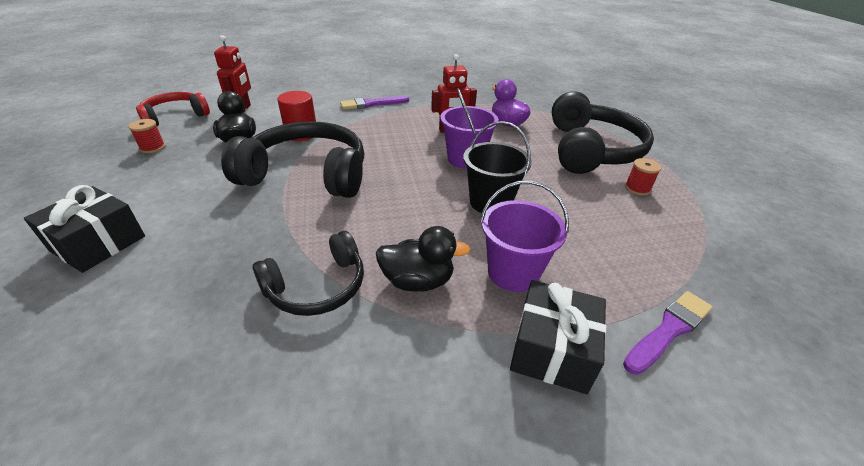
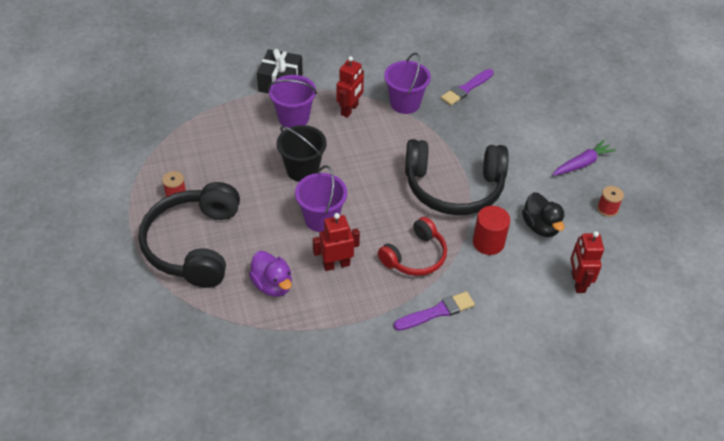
camera: 175 degrees right, 10 degrees up
(98, 243) = (549, 119): black gift -> none
(125, 186) = (582, 164): none -> purple carrot
(175, 117) = (635, 260): red headphones -> red headphones (415, 256)
(317, 287) = (405, 103): black headphones -> purple bucket
(418, 281) = (350, 110): black duck -> red robot
(668, 330) = (217, 94): purple brush -> purple brush (466, 88)

